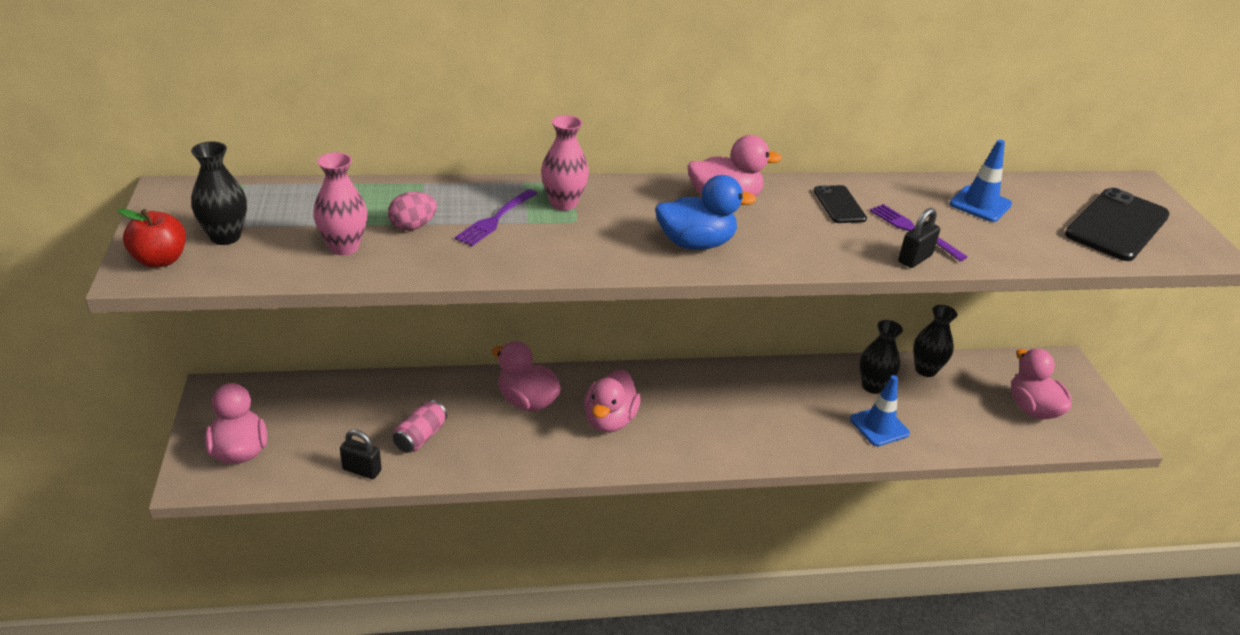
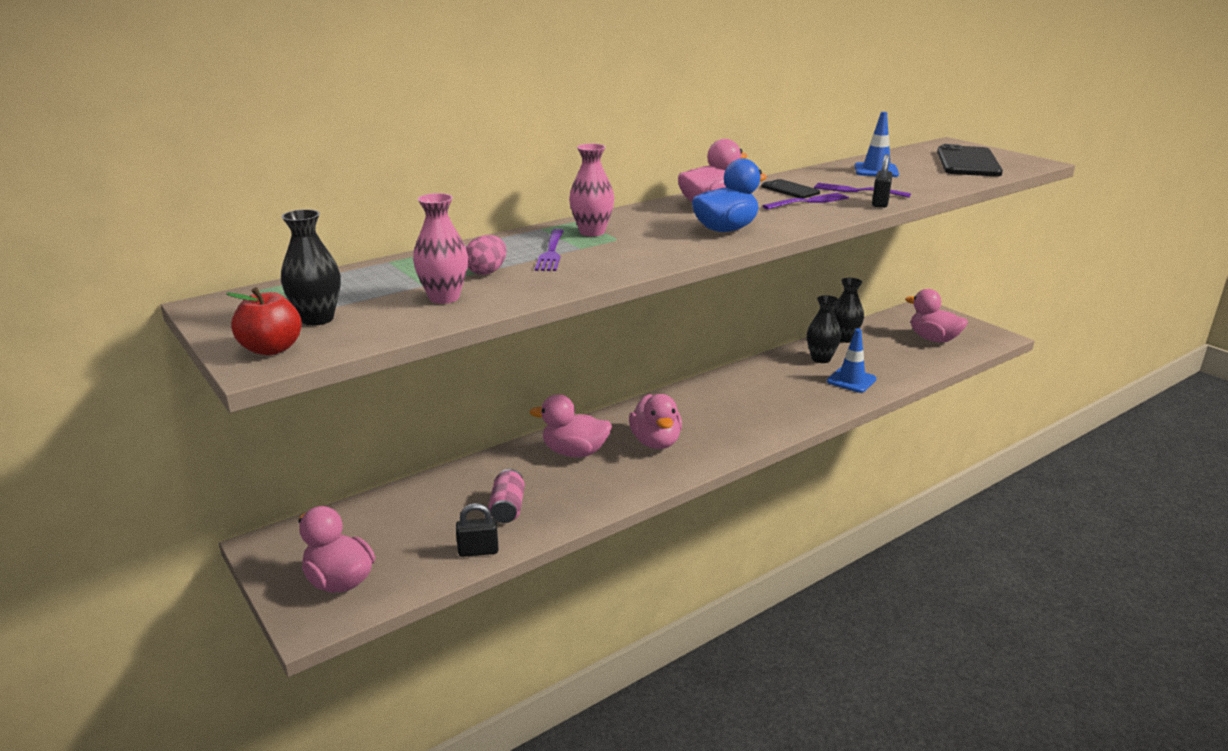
camera: 25 degrees left, 10 degrees down
(835, 230) = (808, 202): none -> purple fork

